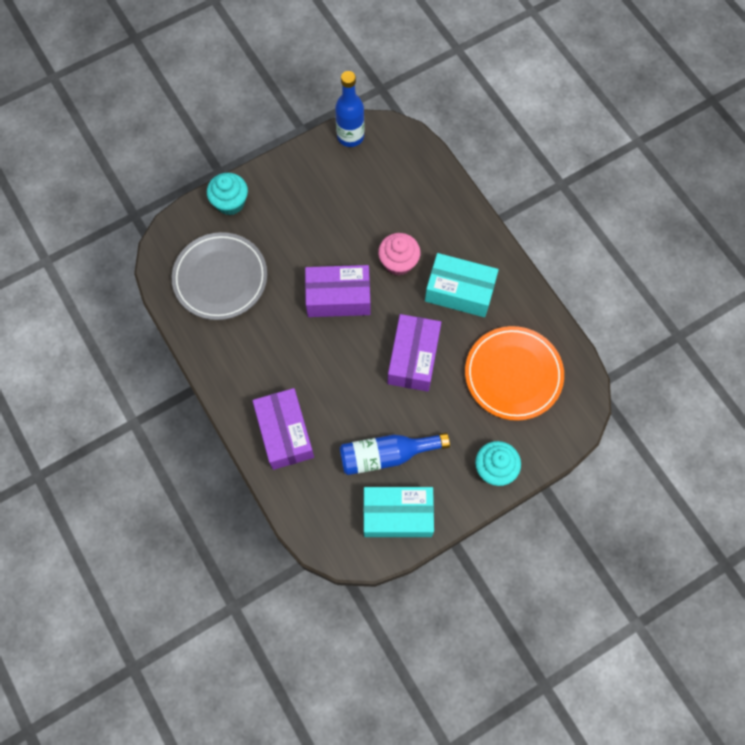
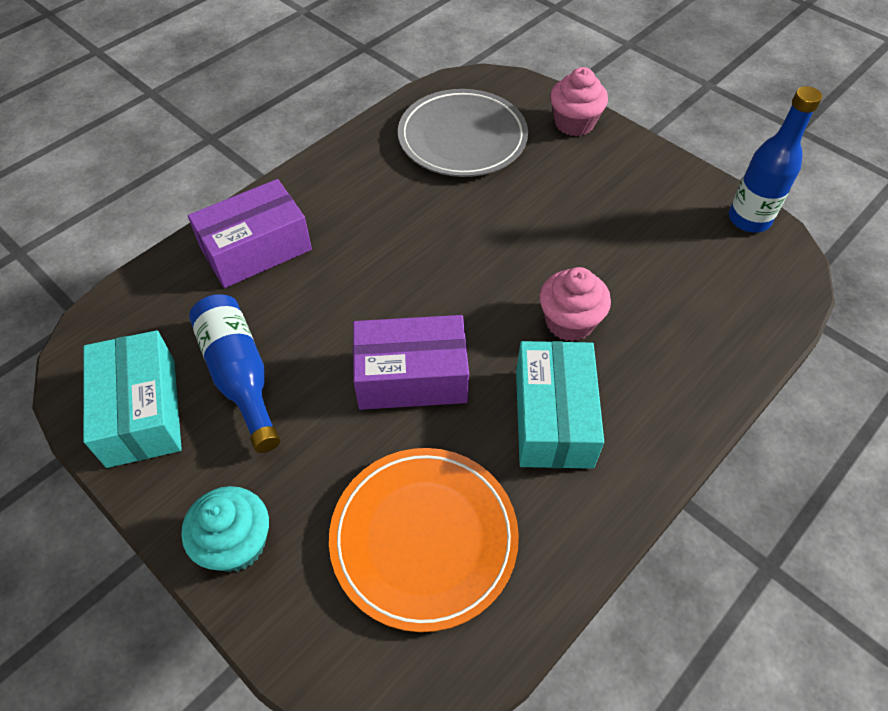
camera: 75 degrees right, 15 degrees down
(230, 202) = (574, 123): turquoise cupcake -> pink cupcake
(338, 297) = (481, 262): purple box -> none

